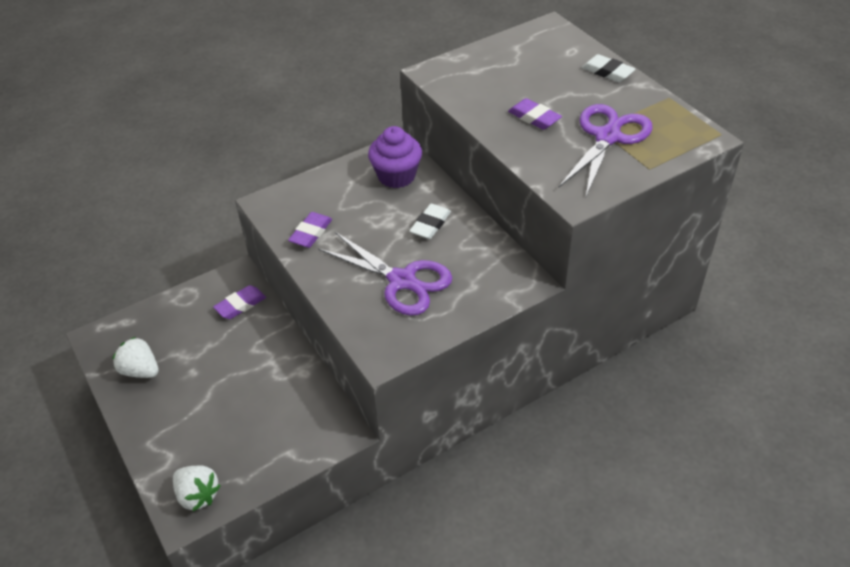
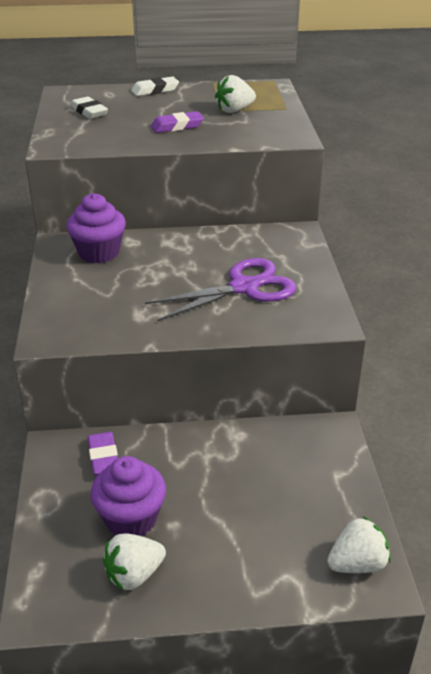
camera: 65 degrees left, 10 degrees down
(188, 347) = (131, 518): none -> purple cupcake
(311, 233) = (126, 320): purple eraser -> none
(430, 224) = (185, 254): white eraser -> white eraser (89, 112)
(607, 137) = (234, 110): purple scissors -> white strawberry

